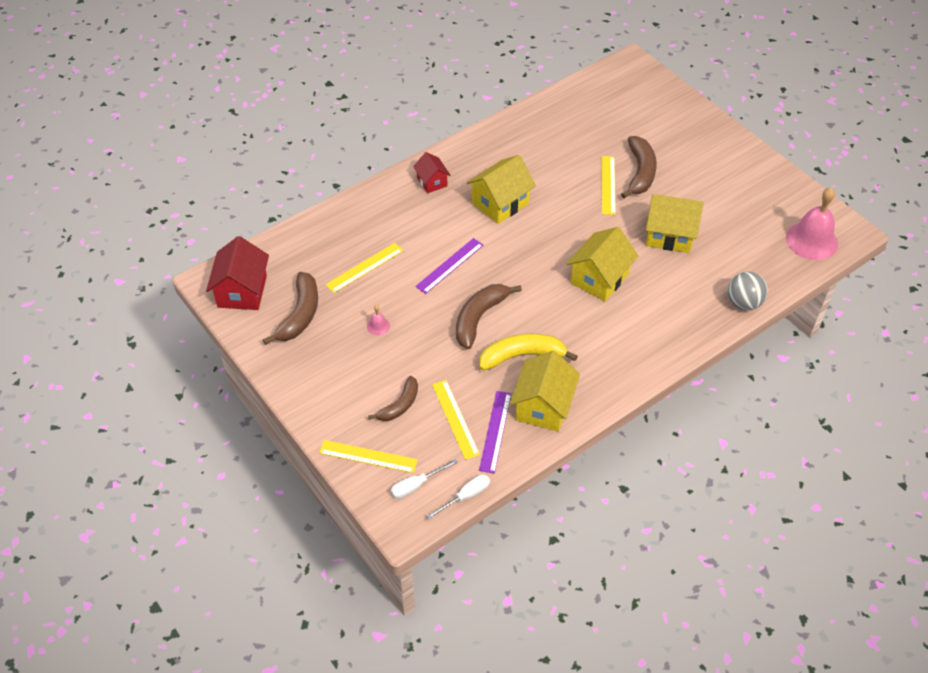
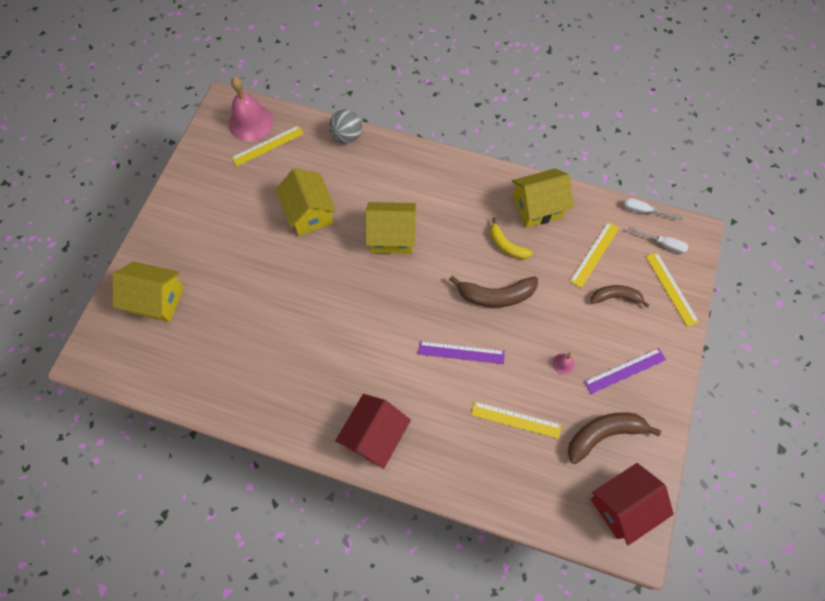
camera: 125 degrees left, 15 degrees up
(432, 182) = (374, 436): red house -> red house, size x1.71
(495, 431) = (581, 224): purple ruler -> purple ruler (625, 370)
(500, 203) = (361, 358): yellow house -> yellow house (157, 300)
(522, 356) = (506, 245): yellow banana -> yellow banana, size x0.65
(608, 185) = (279, 287): yellow ruler -> yellow ruler (268, 145)
(640, 172) = (247, 270): brown banana -> none

